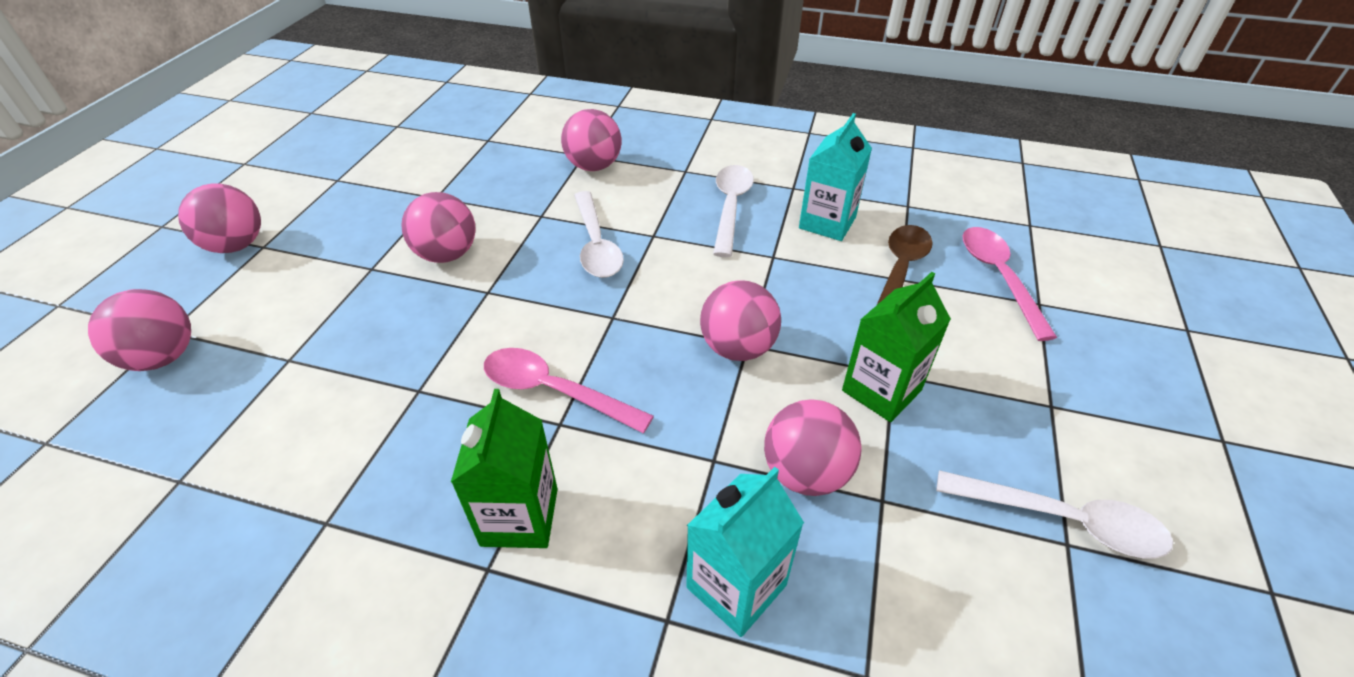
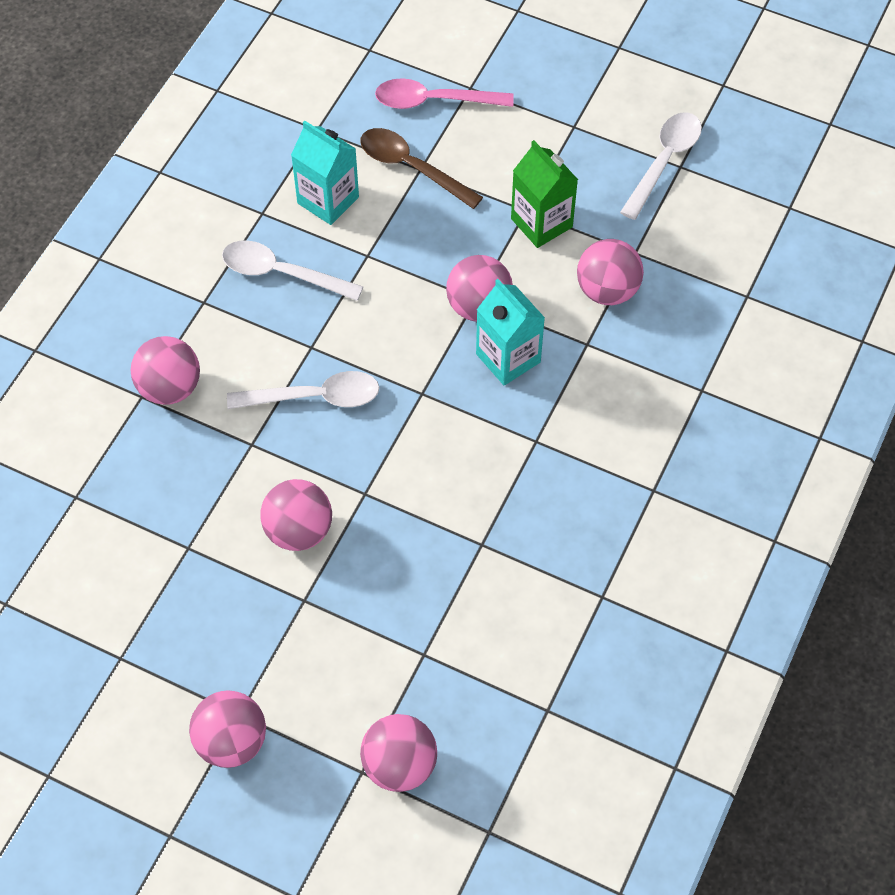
camera: 80 degrees left, 15 degrees up
(519, 517) = (616, 470): green carton -> none
(554, 391) = (502, 443): pink spoon -> none
(736, 586) = (685, 349): turquoise carton -> turquoise carton (508, 358)

